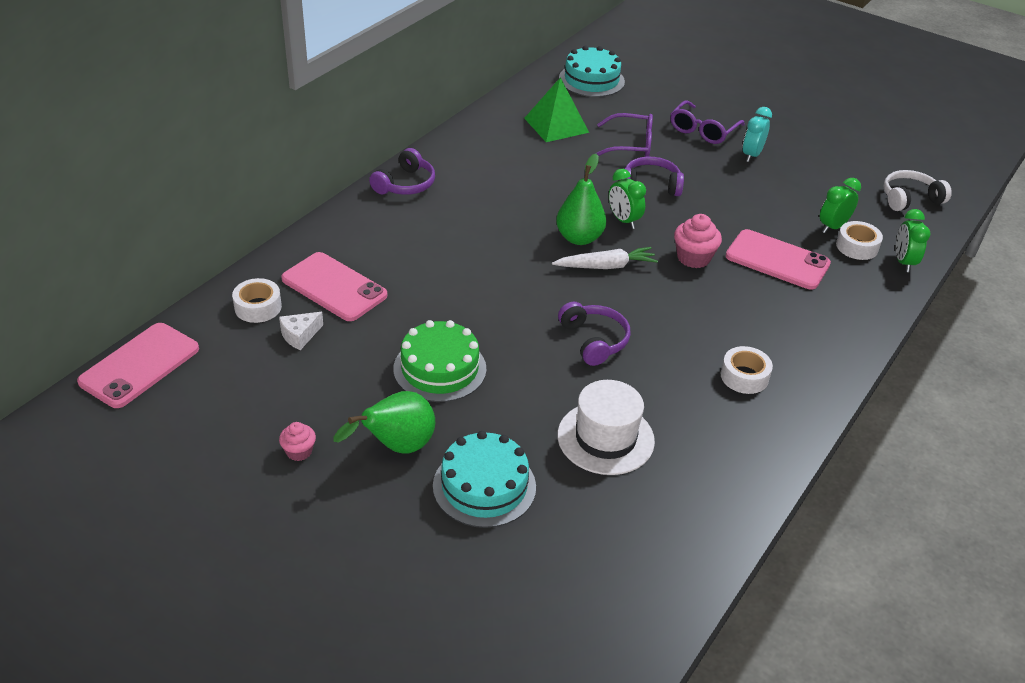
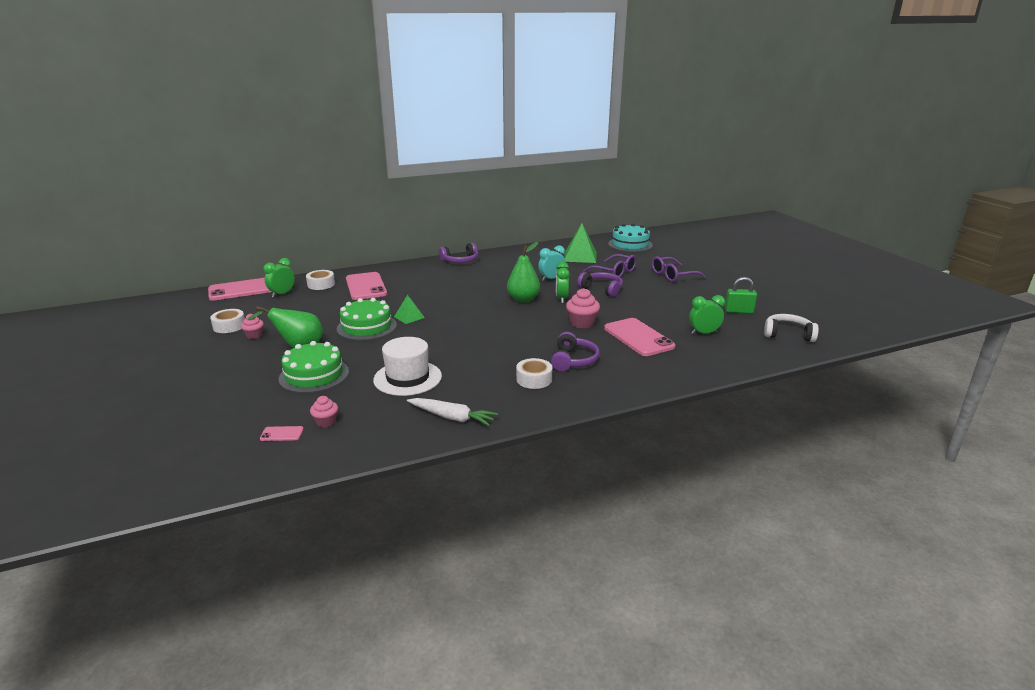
camera: 35 degrees right, 15 degrees down
(299, 335) = (322, 298): white cheese -> none
(473, 327) = (409, 317): none -> green pyramid
(484, 486) = (314, 375): turquoise cake -> green cake
(573, 598) = (282, 434): none -> pink phone
(594, 340) = (466, 339): purple headphones -> purple headphones (573, 360)
(600, 554) = (326, 422): none -> pink cupcake
(605, 266) = (520, 313): white carrot -> white carrot (452, 417)
(751, 155) = (691, 291): turquoise clock -> turquoise clock (551, 279)
(831, 175) = (738, 311): none -> green padlock
(857, 247) = (709, 346): white tape -> white tape (229, 326)
(903, 262) = (736, 361): green clock -> green clock (282, 294)

